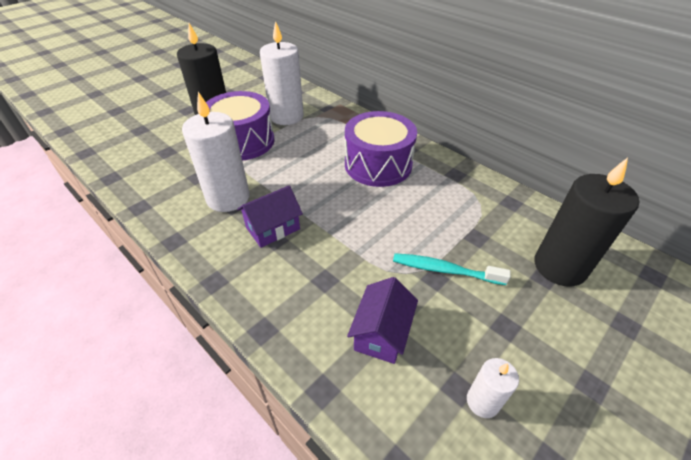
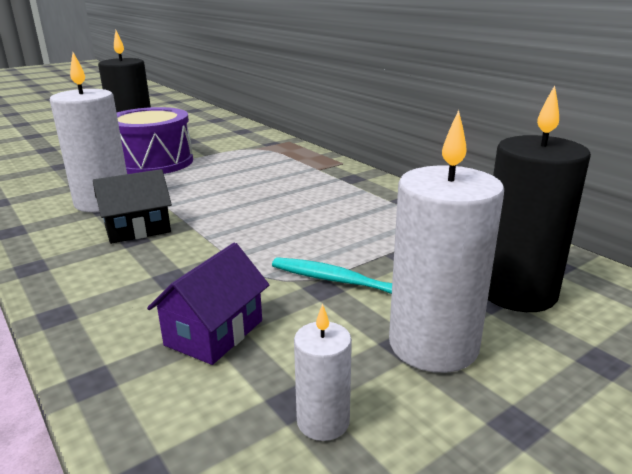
camera: 10 degrees right, 20 degrees down
(273, 228) = (137, 229): purple house -> black house
(286, 116) = (219, 147): white candle -> white candle (433, 345)
(378, 165) = (306, 187): purple drum -> none

